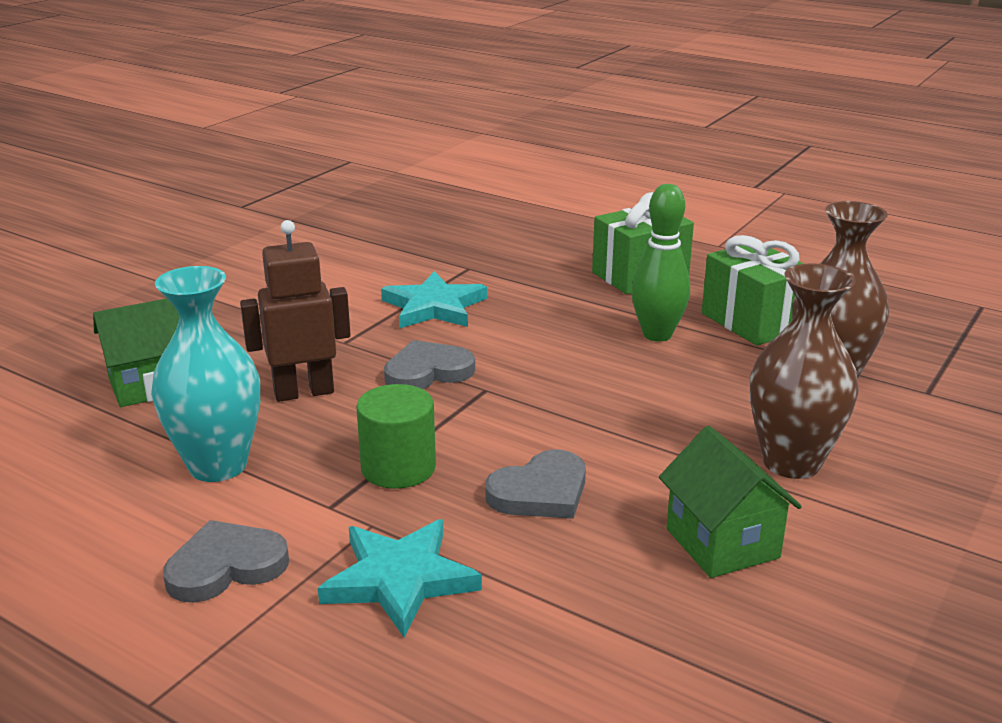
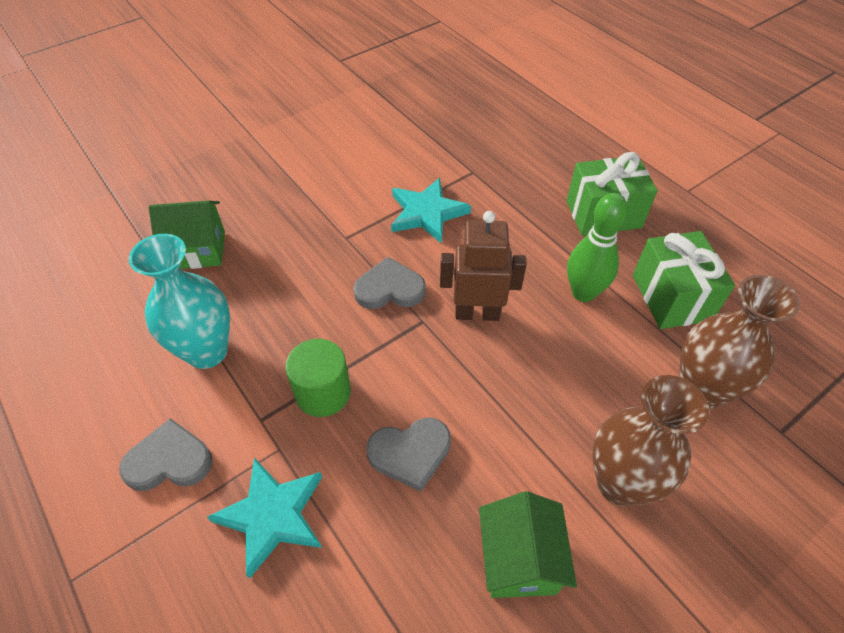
camera: 20 degrees right, 25 degrees up
(304, 392) = (295, 287): brown robot -> brown robot (477, 313)

